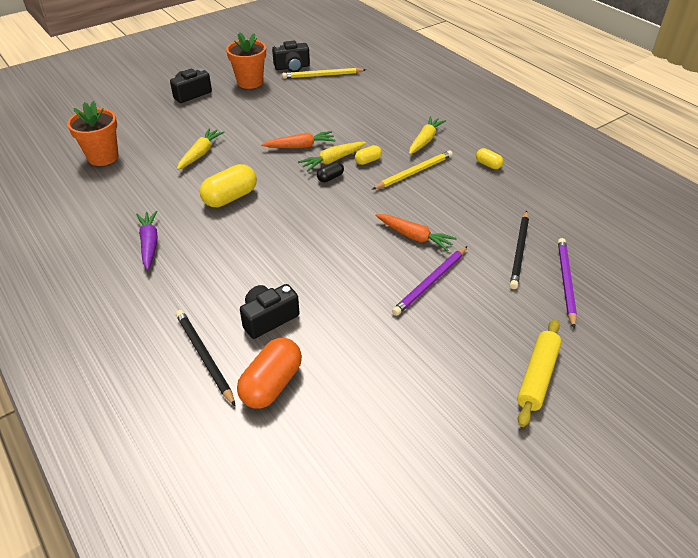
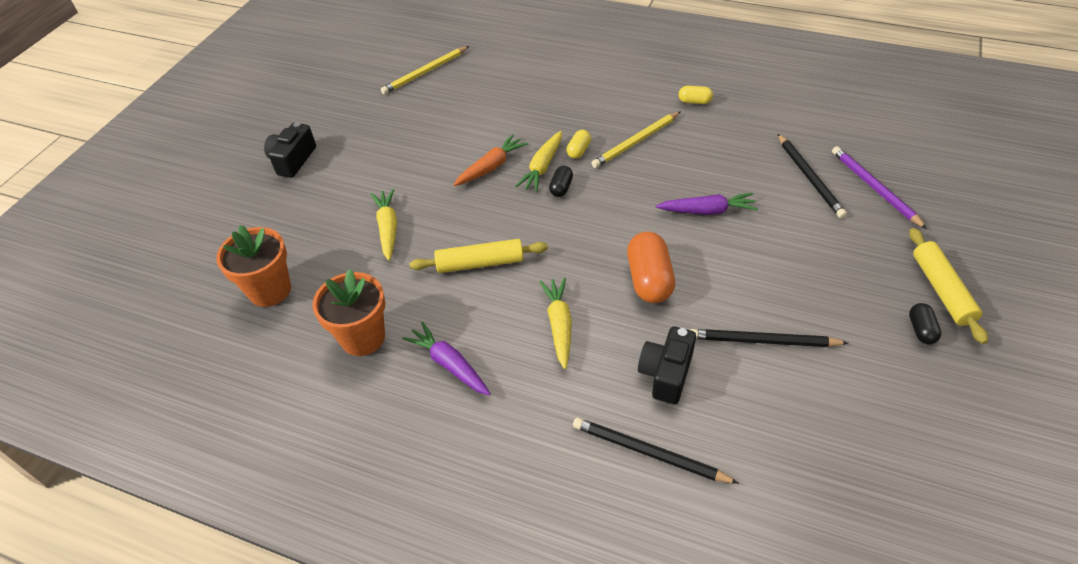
camera: 30 degrees left, 5 degrees up
(230, 197) = (480, 263): yellow capsule -> yellow rolling pin
(250, 82) = (349, 115): orange flower pot -> orange flower pot (363, 337)
(271, 384) = (742, 439): orange capsule -> orange capsule (649, 280)
(292, 67) = (380, 76): black camera -> none
(356, 335) = (763, 341): none -> black pencil
(414, 172) = (636, 142): yellow pencil -> yellow pencil turned 150 degrees counterclockwise
(414, 237) = (707, 211): orange carrot -> purple carrot
(425, 140) = (610, 102): yellow carrot -> yellow carrot (559, 325)
(430, 282) = (769, 250): purple pencil -> none
(486, 393) = (921, 330): none -> black capsule

